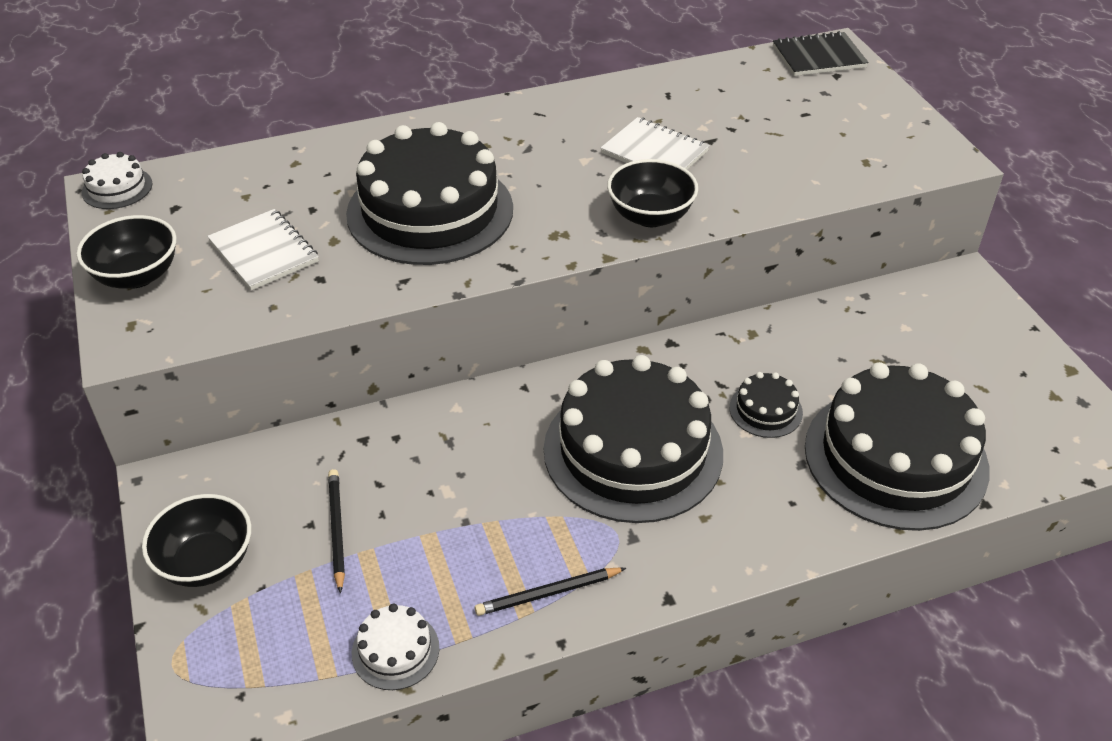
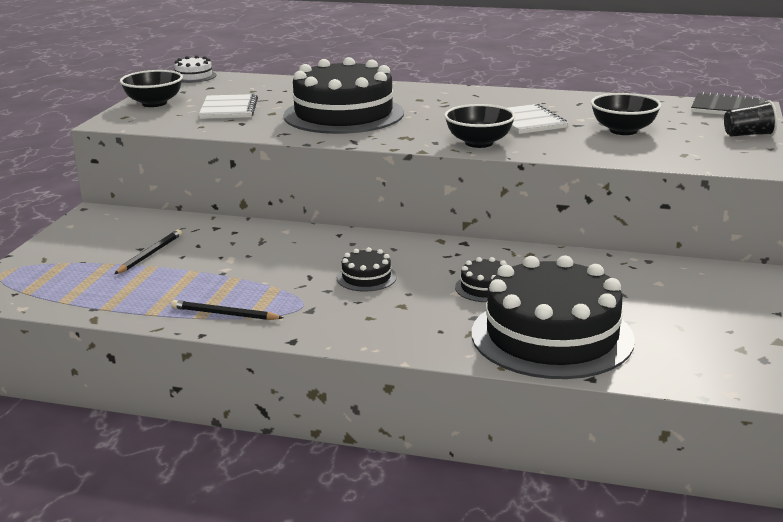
camera: 35 degrees right, 20 degrees down
(206, 562) = (71, 245): black bowl -> black bowl (623, 130)
(395, 650) = (110, 305): white cake -> none
(633, 451) = (366, 277): black cake -> black cake, size x0.42
(885, 103) = (748, 135): none -> black cup

